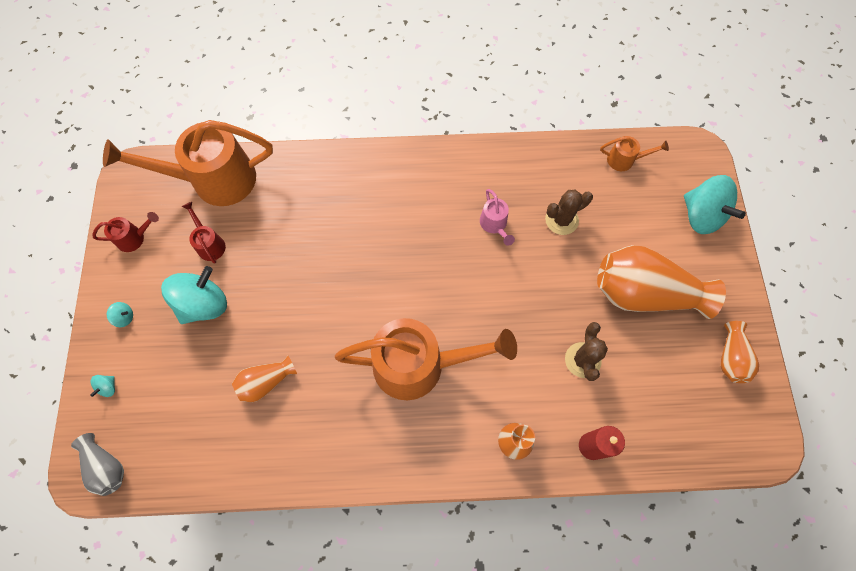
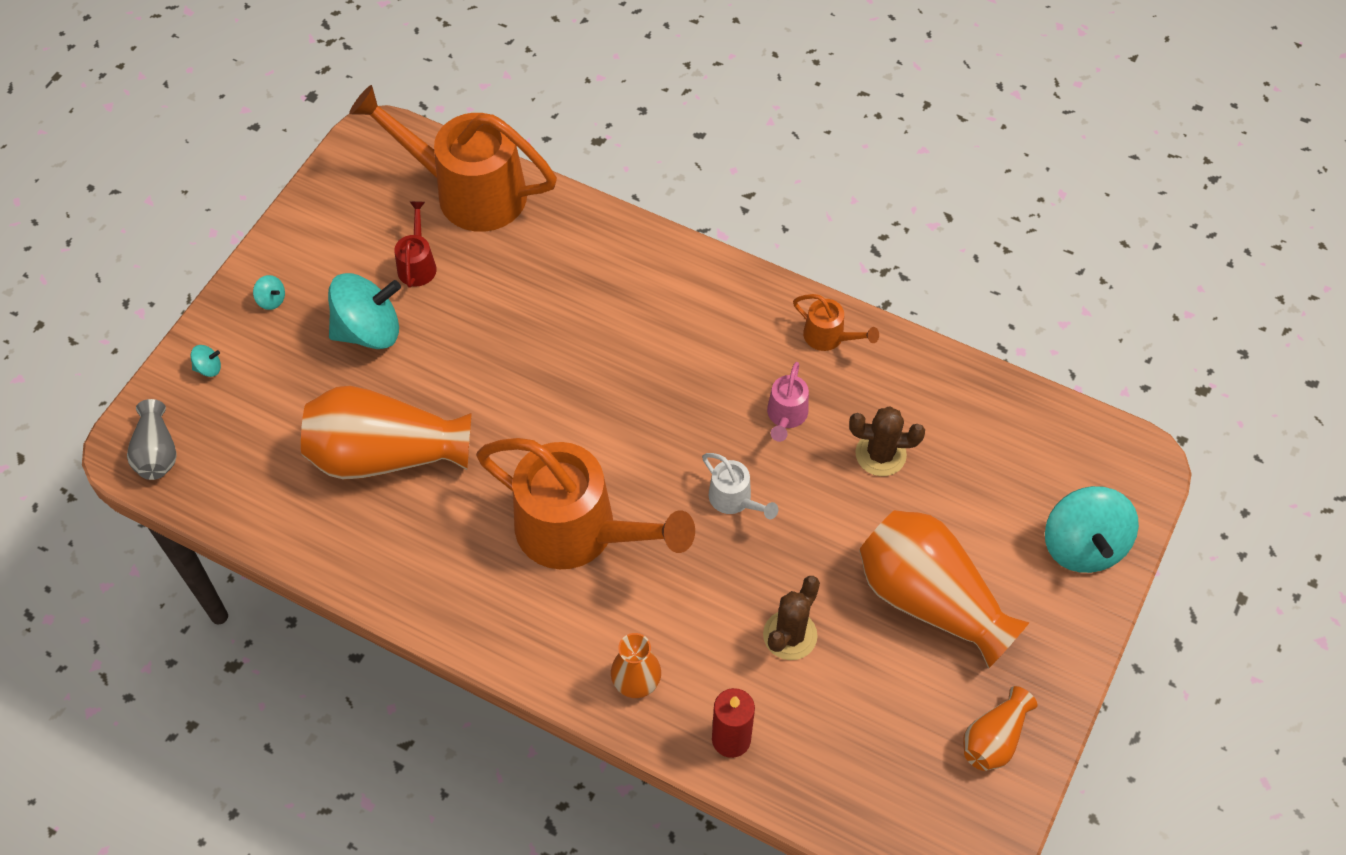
camera: 30 degrees right, 10 degrees down
(108, 387) = (208, 368): turquoise spinning top -> turquoise spinning top turned 150 degrees counterclockwise
(135, 238) = (336, 215): red watering can -> none
(266, 382) = (385, 455): orange vase -> orange vase, size x1.98
(498, 293) = (735, 500): none -> white watering can
(625, 160) = (1023, 422): orange watering can -> orange watering can (829, 337)

